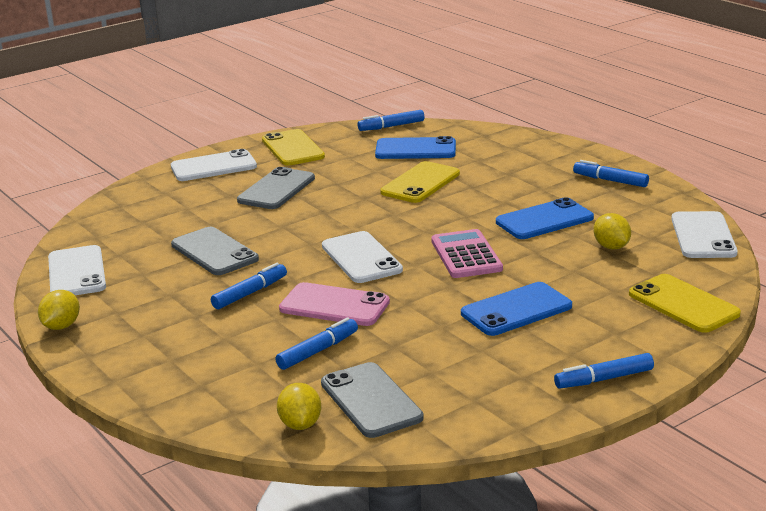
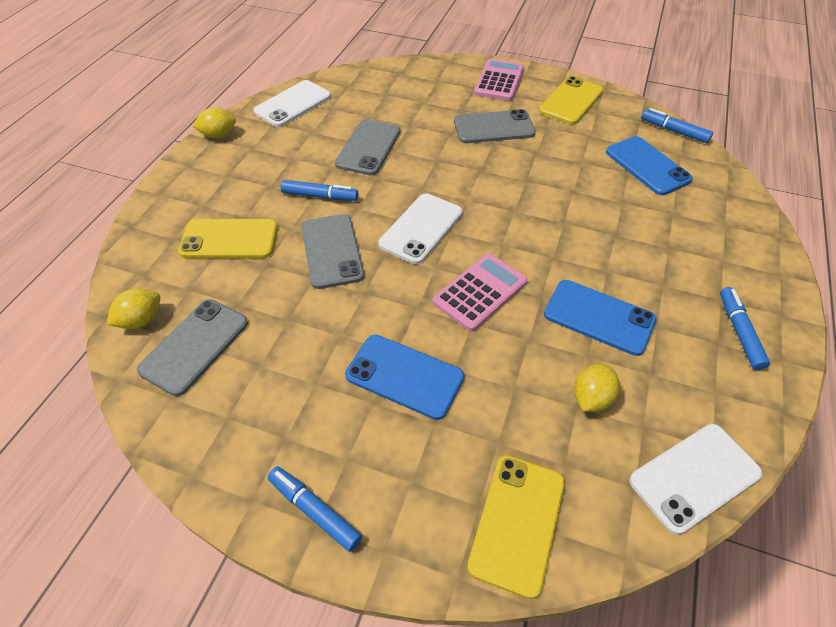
camera: 55 degrees right, 25 degrees up
(213, 167) = (499, 81): white phone -> pink calculator
(318, 351) = (255, 276): blue marker -> none
(334, 305) = (331, 251): pink phone -> grey phone
(420, 183) = (587, 199): yellow phone -> yellow phone (229, 239)

